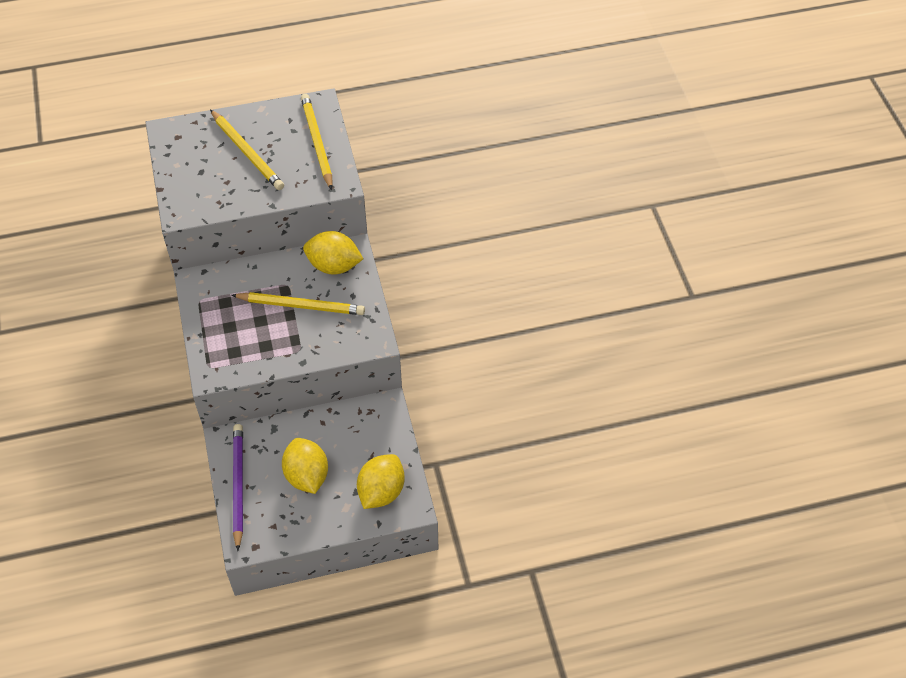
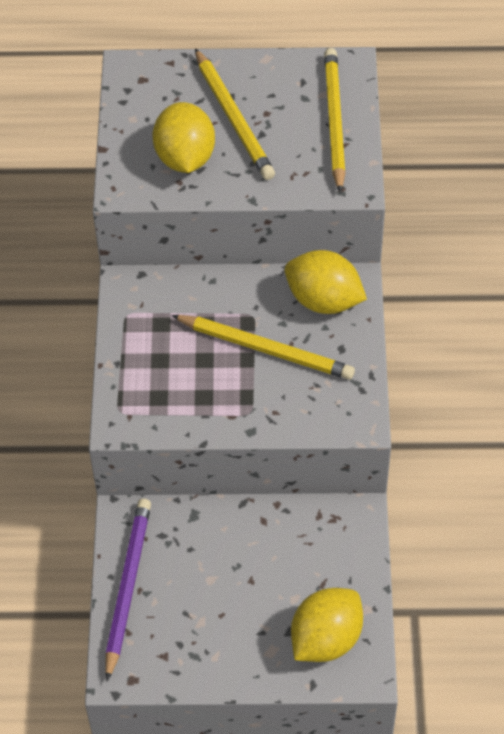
camera: 15 degrees right, 0 degrees up
(307, 476) = (225, 593): yellow lemon -> yellow lemon (185, 158)

